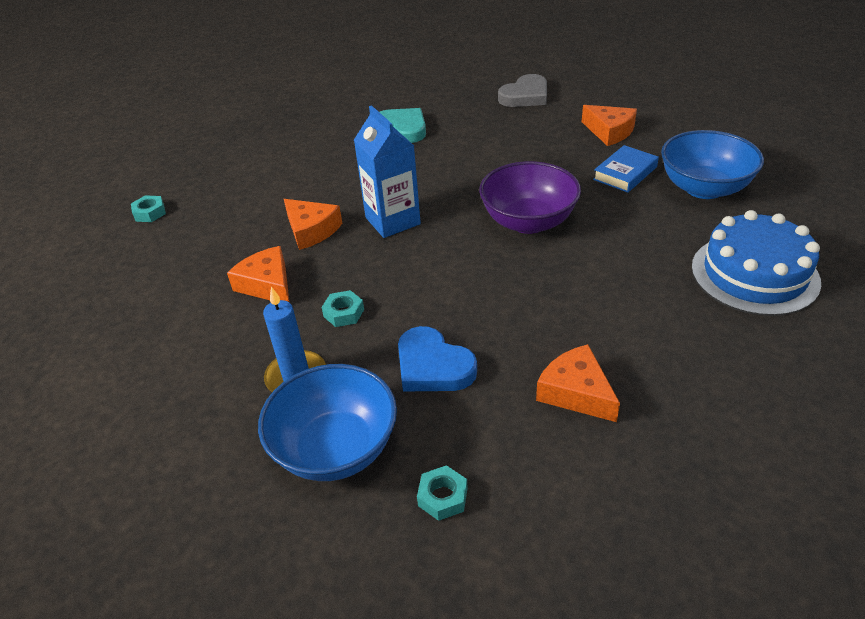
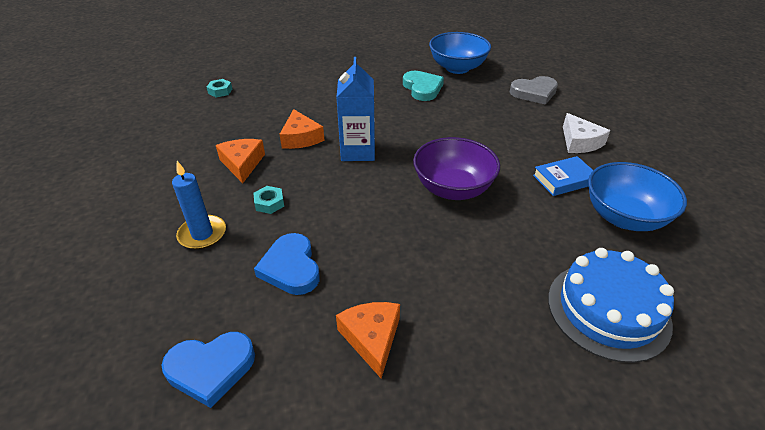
camera: 25 degrees right, 0 degrees up
(335, 449) = (179, 296): blue bowl -> blue bowl (457, 68)
(443, 497) = (211, 369): turquoise nut -> blue heart
(609, 132) = (579, 142): orange cheese -> white cheese

